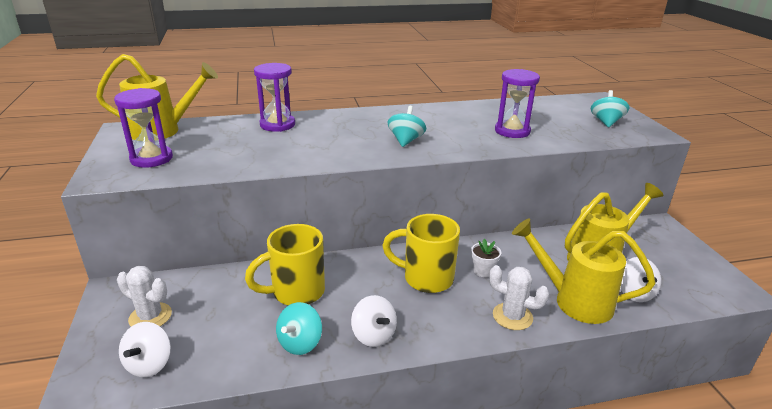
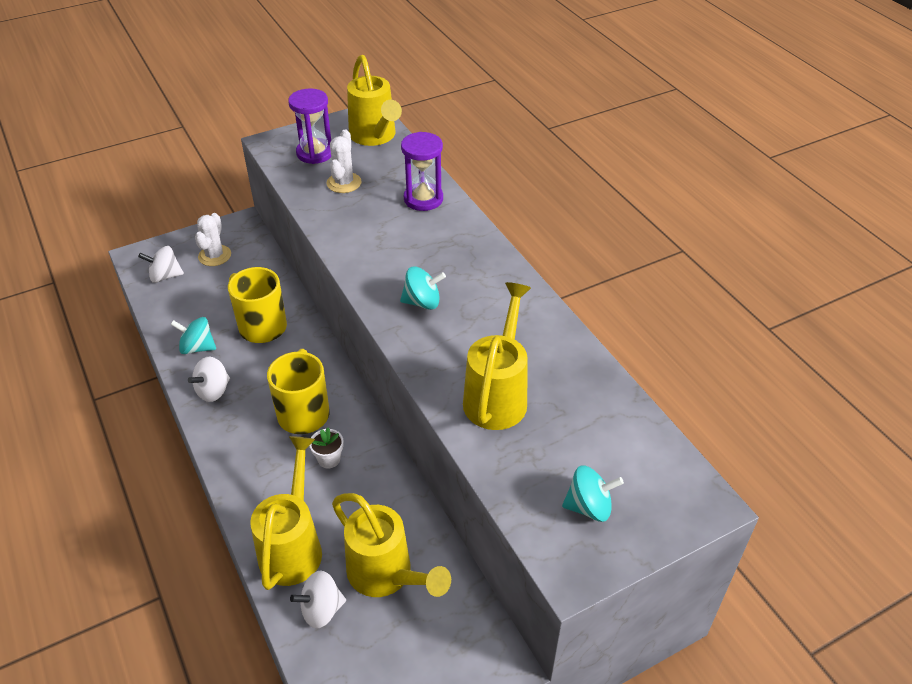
camera: 75 degrees right, 15 degrees up
(512, 131) = (497, 395): purple hourglass -> yellow watering can
(512, 316) = (257, 490): white cactus -> white cactus (344, 183)

